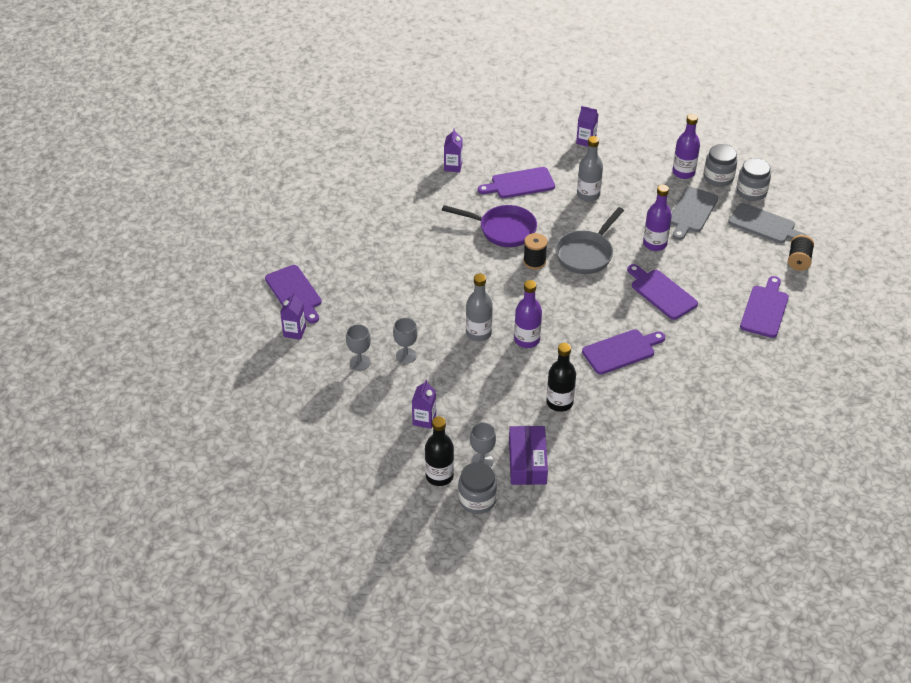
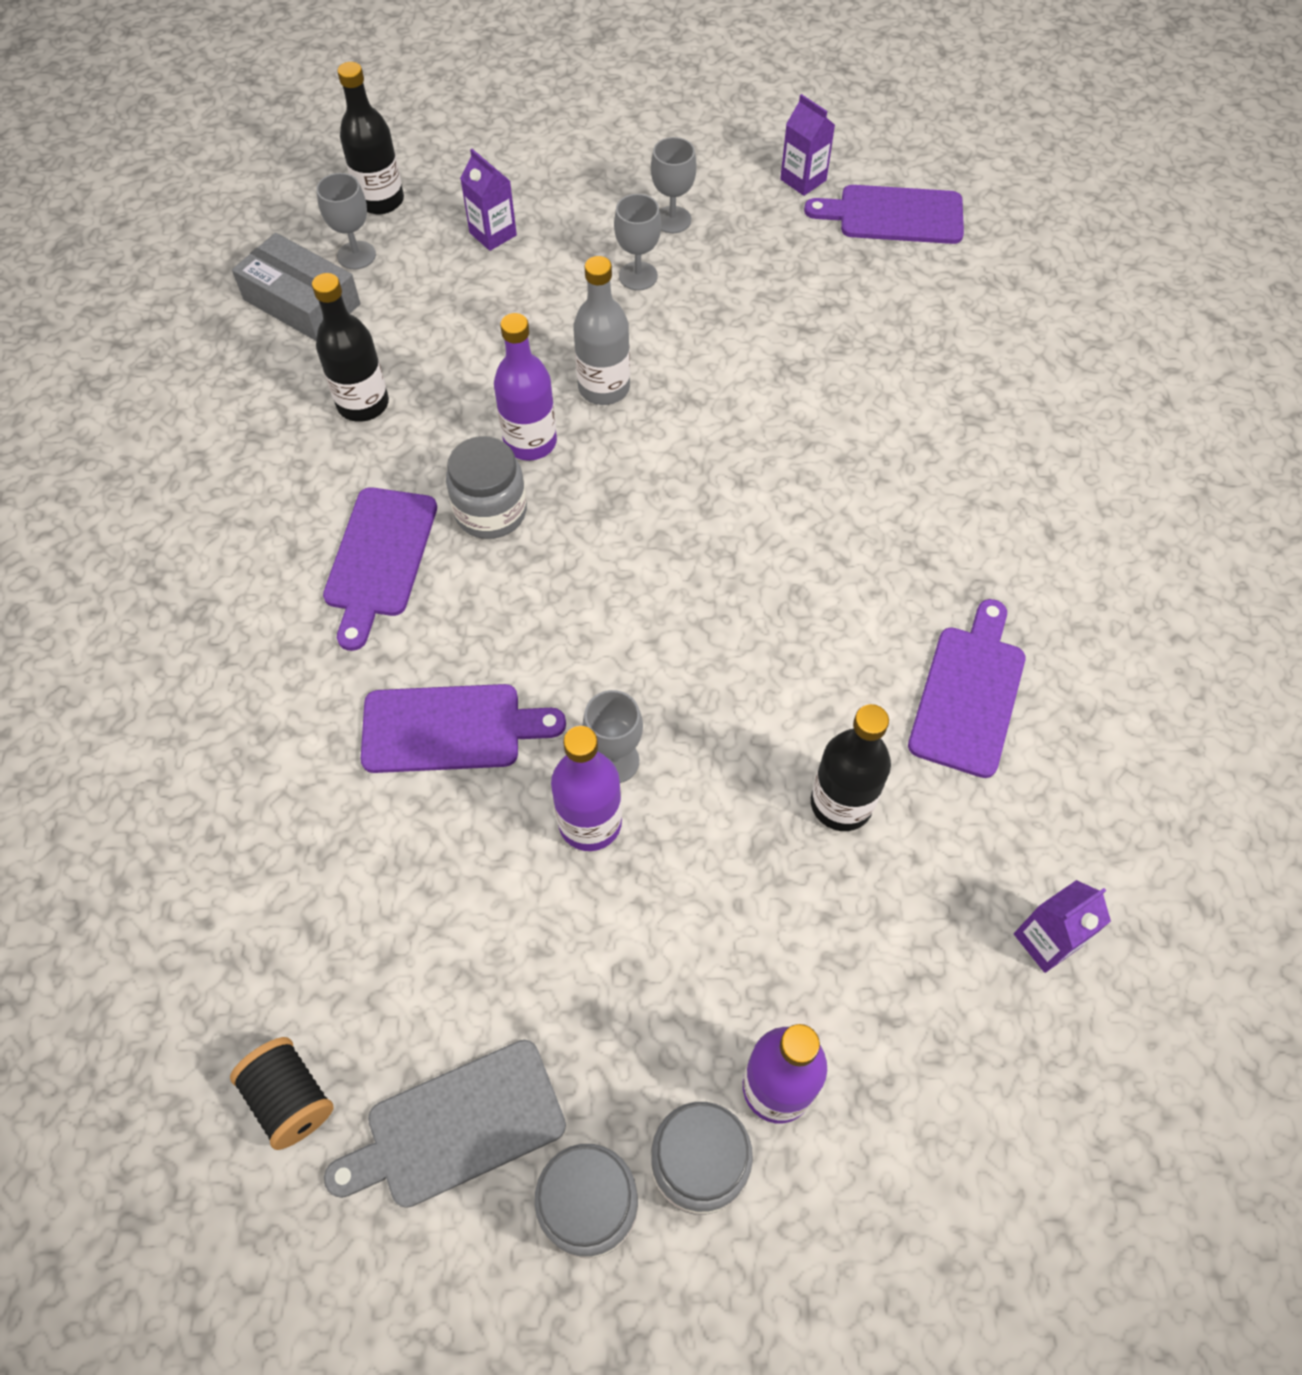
camera: 125 degrees right, 15 degrees up
(453, 166) = (1107, 606): purple carton -> none
(477, 500) = (302, 217): grey jar -> grey jar (490, 511)
(503, 230) = (841, 576): purple pan -> none
(527, 462) = (302, 302): purple box -> grey box
(534, 261) = (710, 571): black spool -> none
(586, 254) = (662, 672): grey pan -> none
(588, 195) = (841, 803): grey bottle -> black bottle
(629, 249) = (615, 761): none -> grey goblet
(692, 212) = (627, 987): grey cutting board -> none
(765, 309) = (238, 889): purple cutting board -> none

